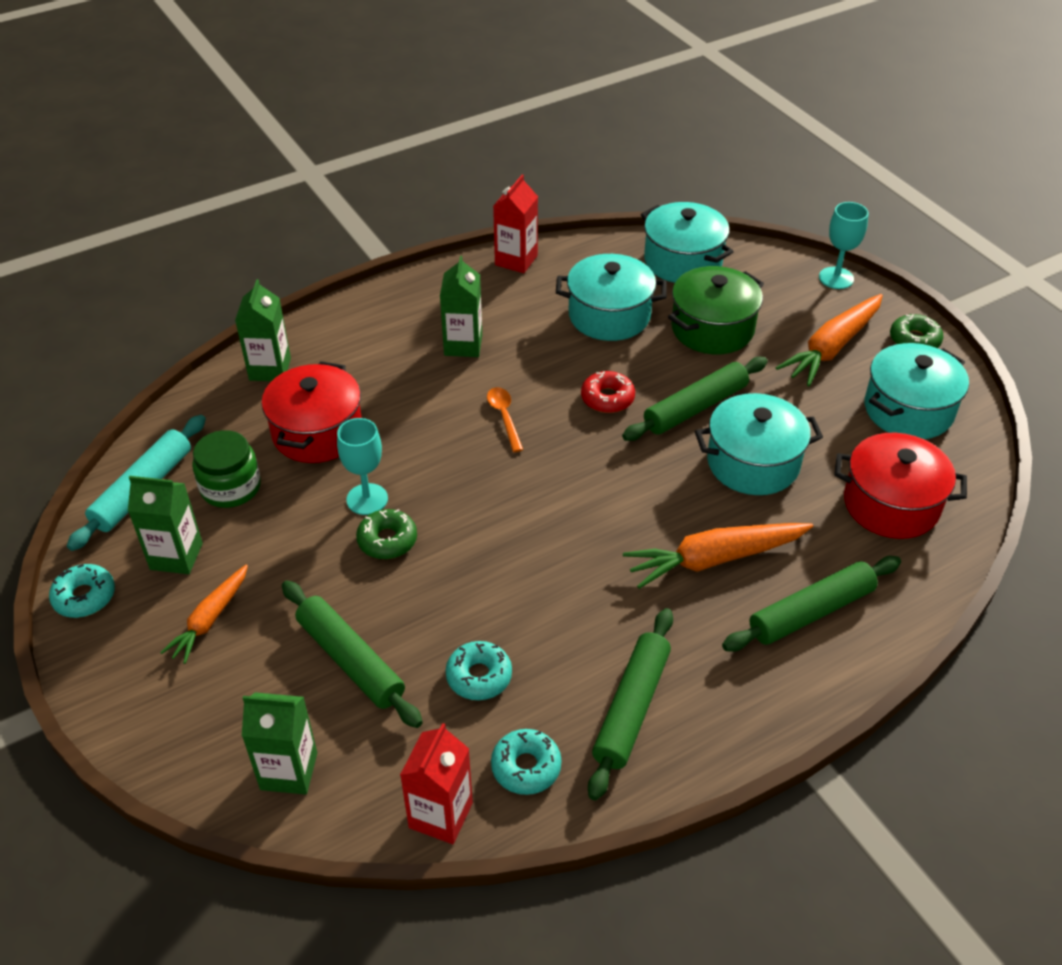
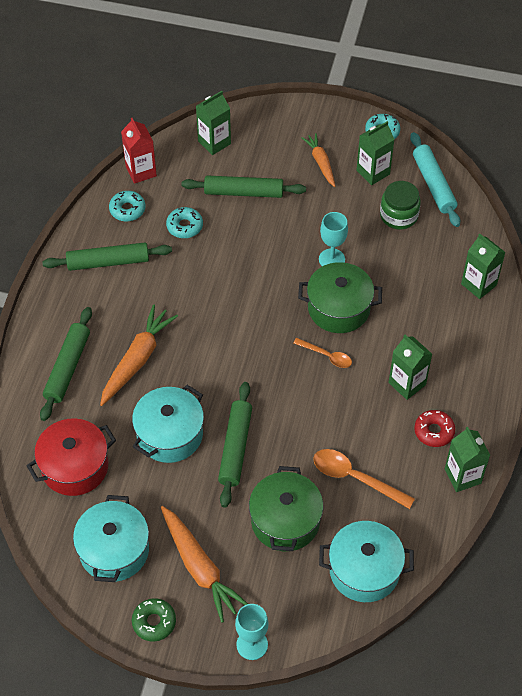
camera: 135 degrees right, 10 degrees up
(317, 432) = (403, 271): red pot -> none
(387, 540) = (296, 249): green donut -> none
(431, 448) = (338, 308): none -> green pot
(516, 260) = (462, 476): red carton -> green carton
(607, 398) = (288, 413): red donut -> red donut (434, 431)
(609, 315) = (355, 478): turquoise pot -> orange spoon
(632, 708) = (108, 262): green rolling pin -> green rolling pin turned 75 degrees counterclockwise
(832, 348) = (199, 567): orange carrot -> orange carrot turned 150 degrees clockwise

